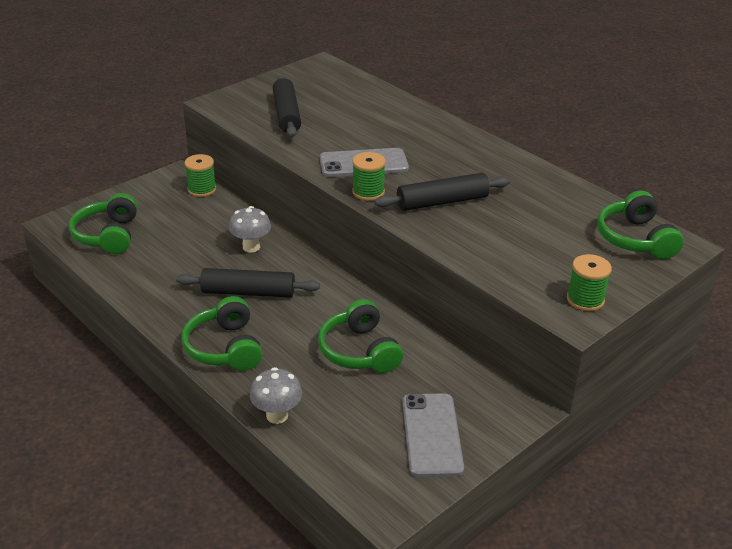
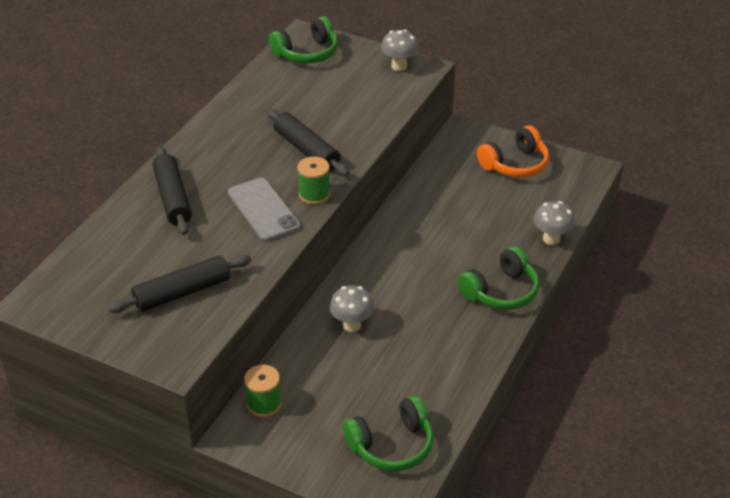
camera: 110 degrees left, 5 degrees up
(248, 292) = (421, 303): black rolling pin -> black rolling pin (172, 198)
(359, 351) = (454, 217): green headphones -> none
(431, 435) = (515, 164): grey phone -> orange headphones
(585, 299) = (399, 66): green spool -> grey mushroom

